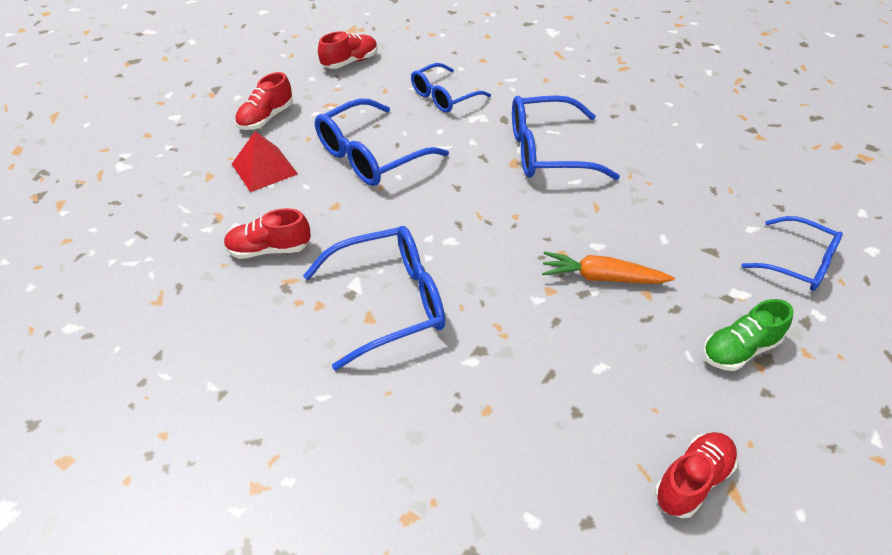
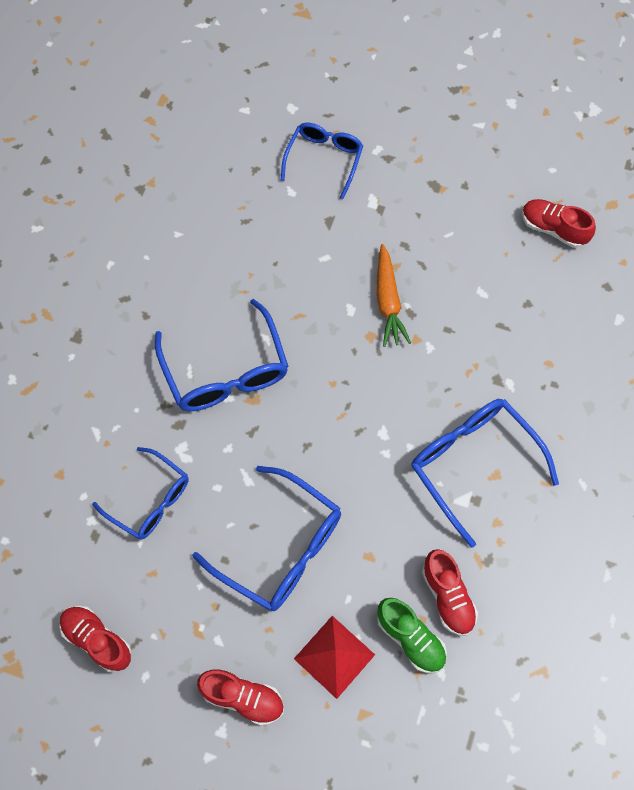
camera: 105 degrees left, 20 degrees up
(739, 349) = (431, 201): green shoe -> green shoe (410, 638)

